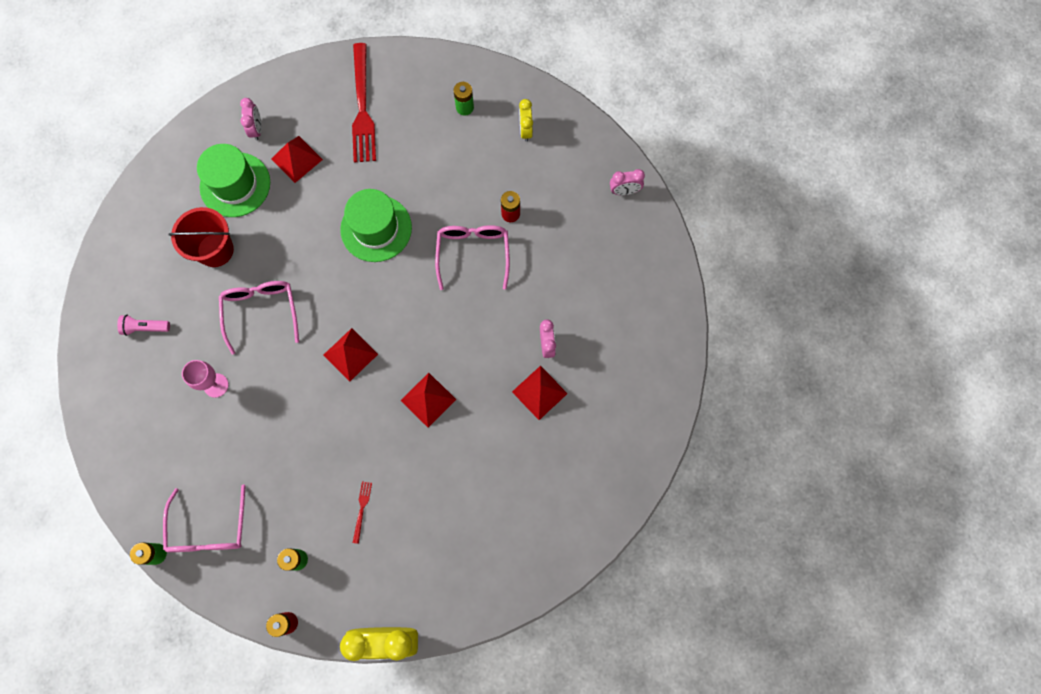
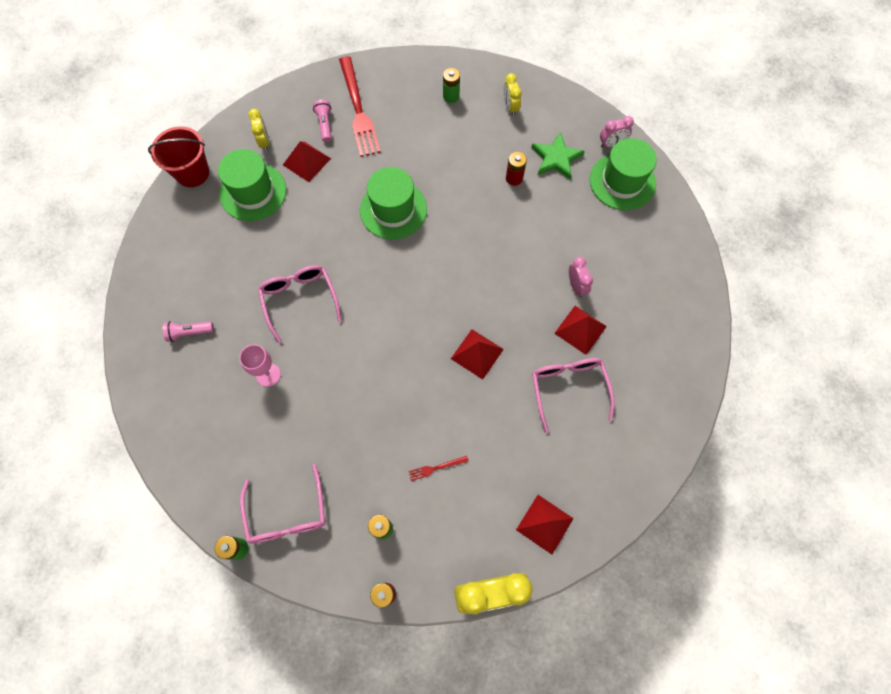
camera: 10 degrees left, 5 degrees down
(215, 250) = (245, 252): red bucket -> red bucket (192, 173)
(257, 129) = (264, 142): pink clock -> yellow clock
(324, 119) = (325, 124): none -> pink flashlight
(350, 354) = (393, 325): red pyramid -> red pyramid (544, 524)
(362, 509) = (436, 468): red fork -> red fork turned 105 degrees counterclockwise
(473, 253) = (488, 217): pink glasses -> pink glasses (568, 388)
(561, 198) = (556, 158): none -> green star
(625, 236) = (622, 181): none -> green hat

